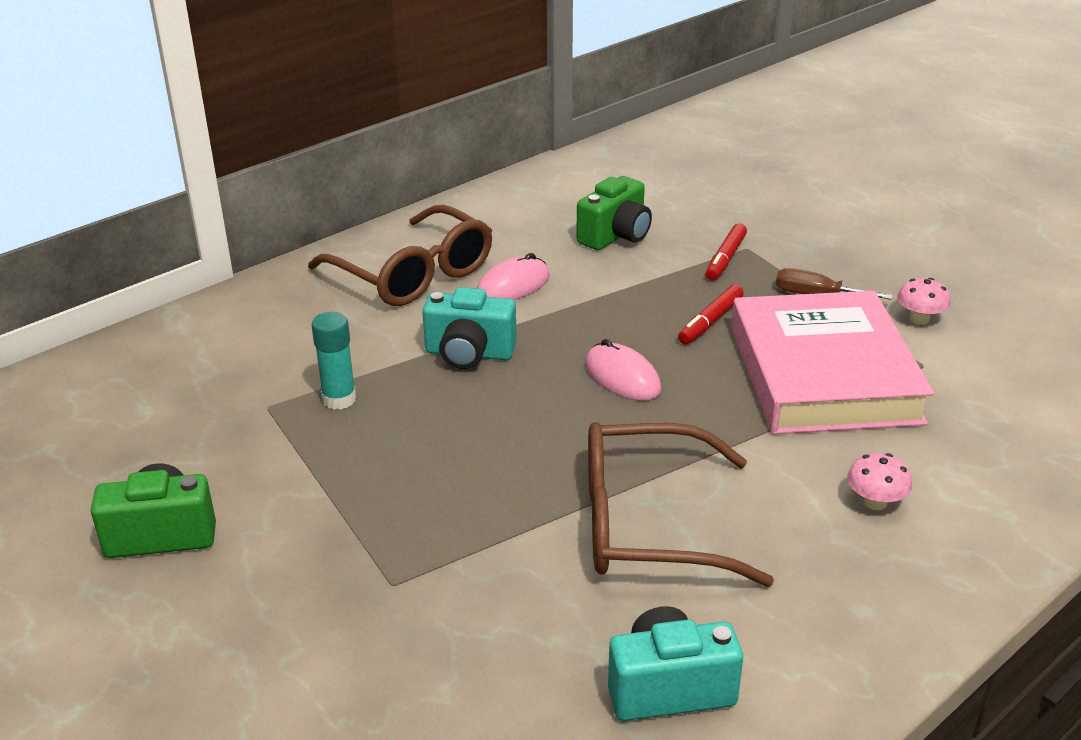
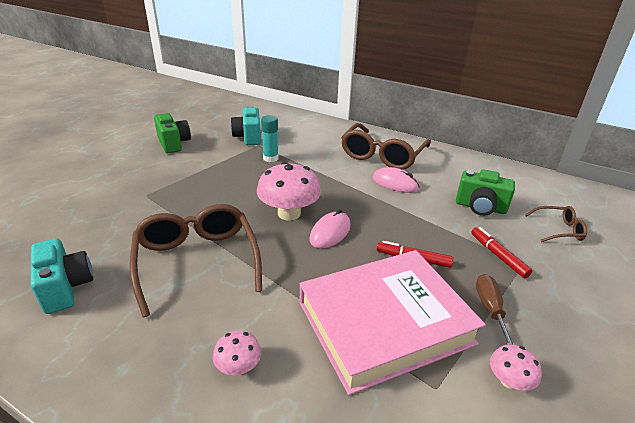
camera: 70 degrees right, 0 degrees up
(469, 354) = (324, 182): turquoise camera -> turquoise camera (248, 137)
(550, 408) = (289, 213): none -> pink mushroom
(689, 200) = (558, 229): none -> brown glasses
(725, 259) = (498, 256): red marker -> red marker turned 60 degrees clockwise

